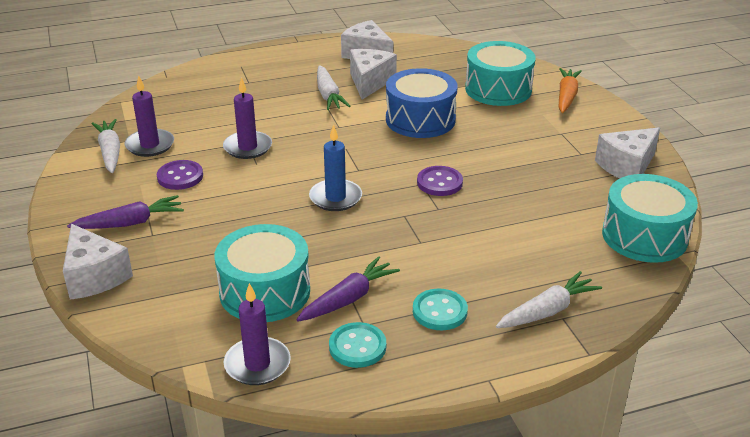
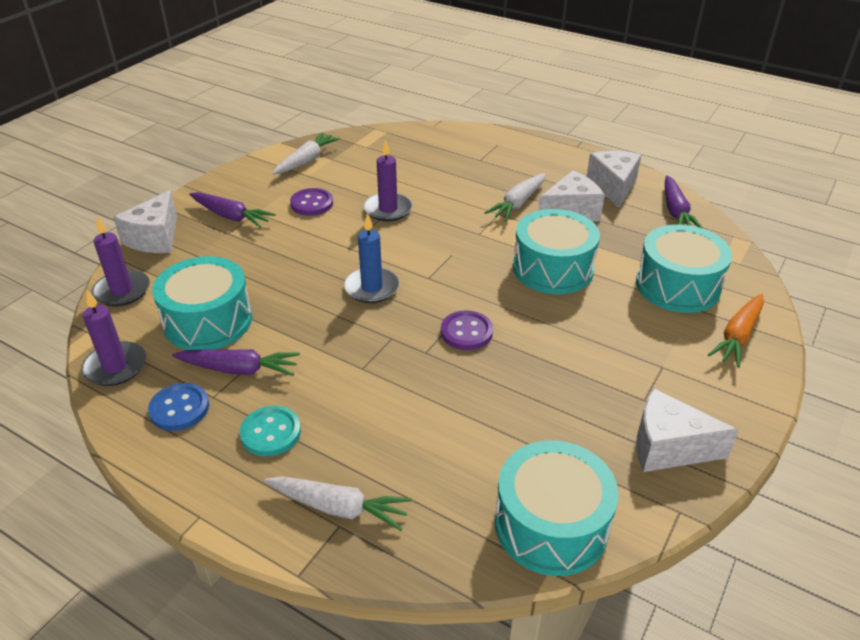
camera: 50 degrees right, 5 degrees up
(150, 145) = (335, 170): purple candle -> purple candle (122, 291)
(357, 347) = (179, 408): turquoise button -> blue button
(420, 119) = (553, 269): blue drum -> turquoise drum
(427, 50) = (676, 211): none -> purple carrot
(566, 96) = (738, 336): orange carrot -> orange carrot turned 150 degrees clockwise

